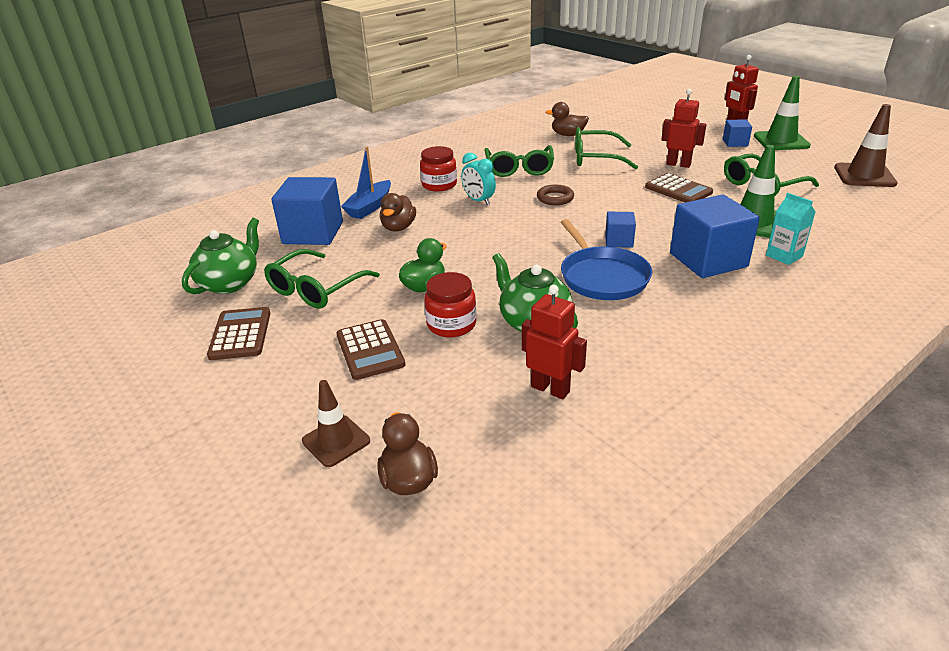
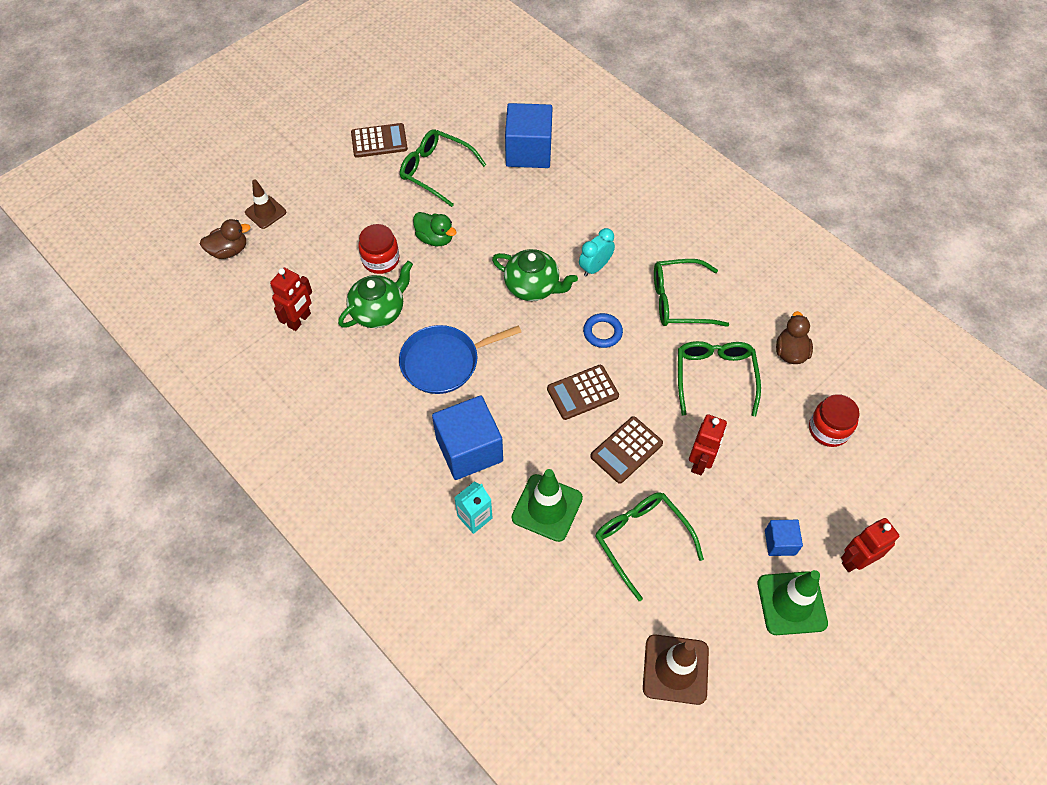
camera: 85 degrees right, 25 degrees up
(230, 283) = (447, 118): green teapot -> green teapot (533, 287)
(370, 207) = (580, 183): blue boat -> none
(370, 350) = (354, 215): brown calculator -> brown calculator (582, 392)
(398, 228) = (538, 210): brown duck -> none
(439, 185) = (632, 232): red jar -> red jar (828, 429)
(555, 198) = (602, 332): brown ring -> blue ring
(619, 241) = (508, 381): blue cube -> none

